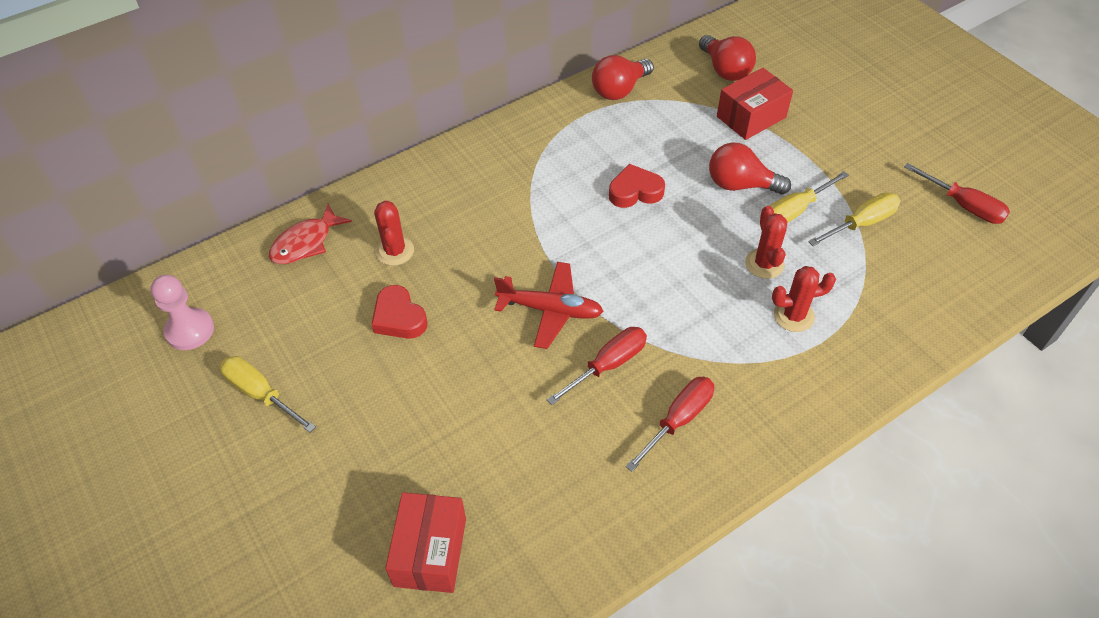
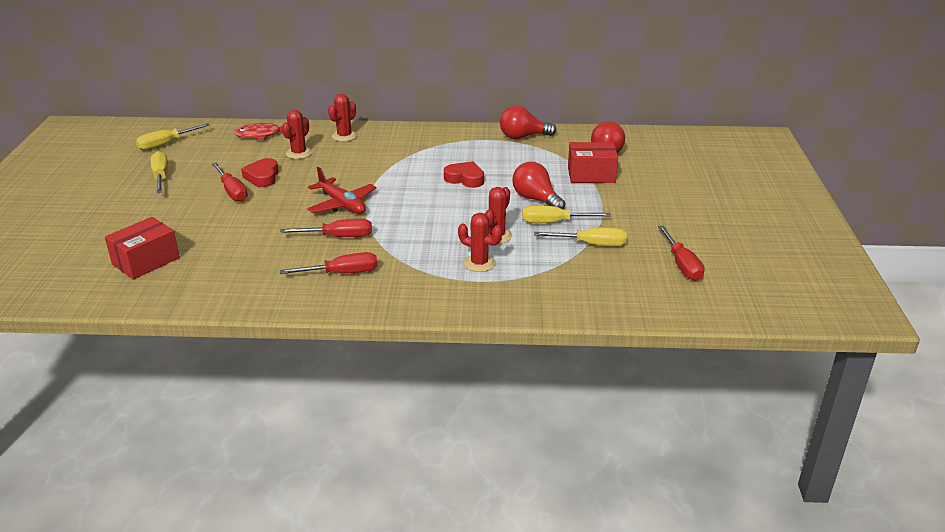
camera: 35 degrees right, 20 degrees down
(190, 330) = (165, 144): pink pawn -> yellow screwdriver
(392, 365) = (232, 192): none -> red screwdriver
(416, 191) = (344, 136): none -> red cactus

